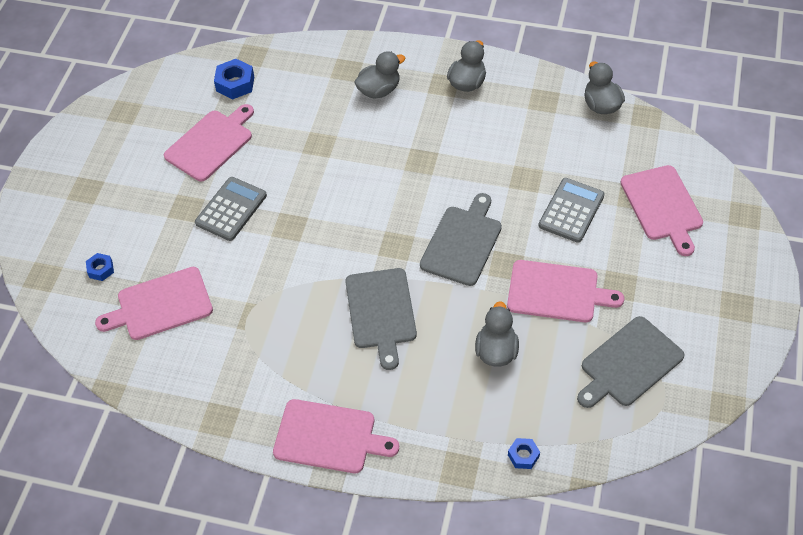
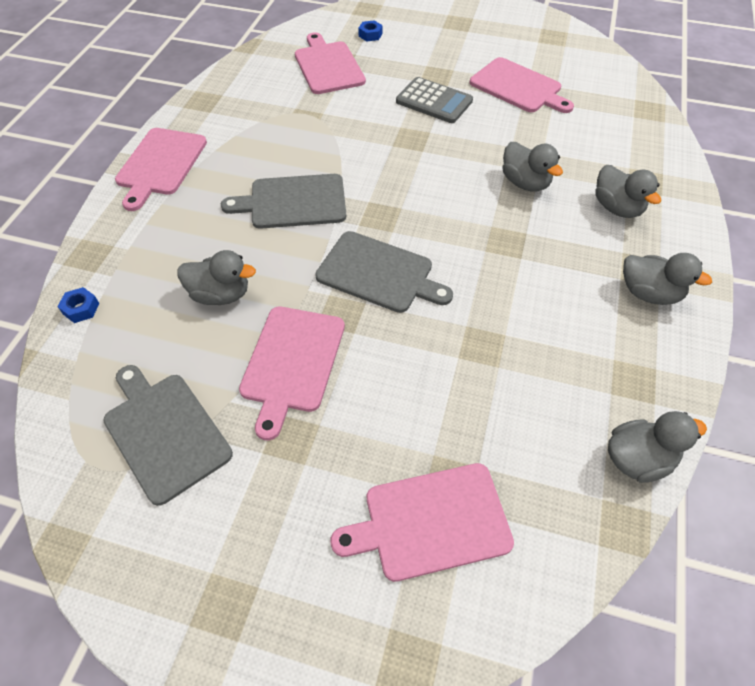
camera: 90 degrees right, 0 degrees up
(235, 84) = (603, 100): blue nut -> none
(350, 145) = (525, 183): none -> grey duck
(571, 210) = (425, 393): grey calculator -> none

